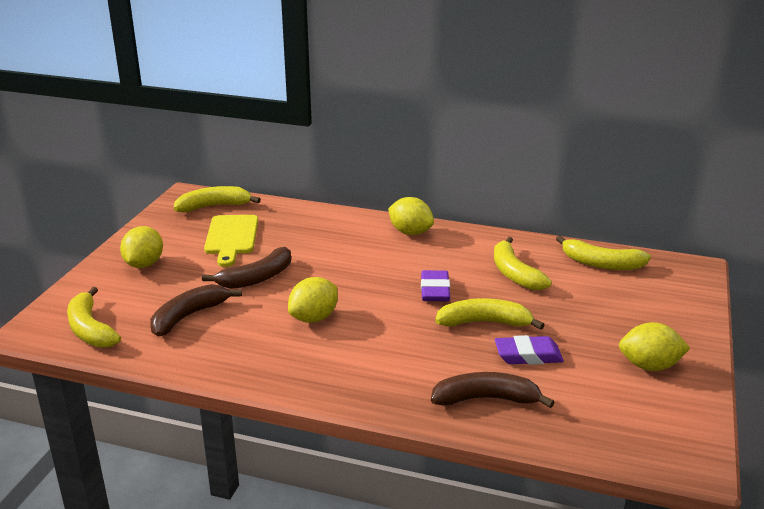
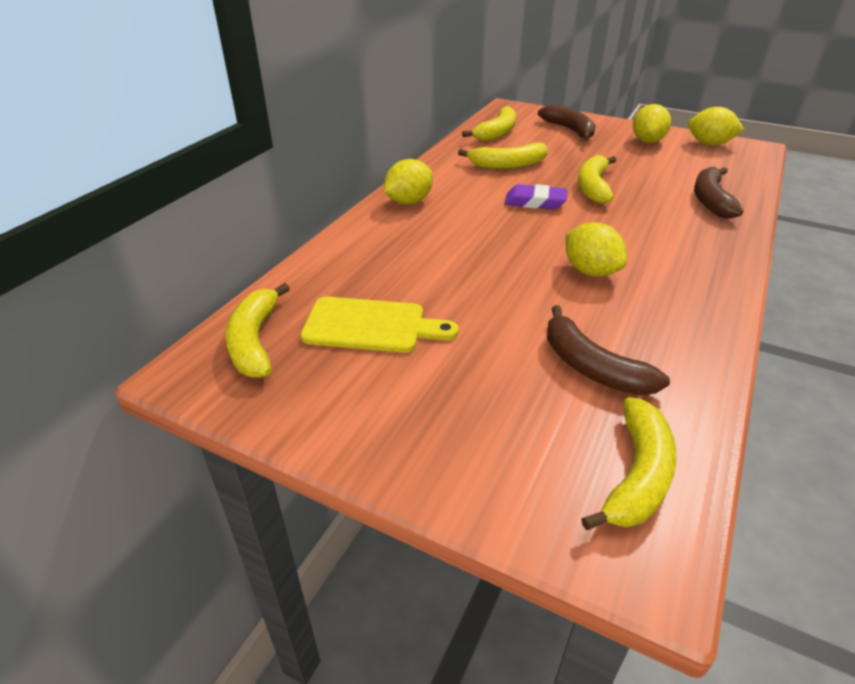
camera: 80 degrees left, 10 degrees up
(90, 329) = (637, 475): yellow banana -> yellow banana turned 45 degrees counterclockwise
(144, 264) = (431, 418): yellow lemon -> yellow lemon (709, 144)
(256, 278) = (494, 307): brown banana -> brown banana (569, 130)
(528, 355) = (642, 177): purple eraser -> none

